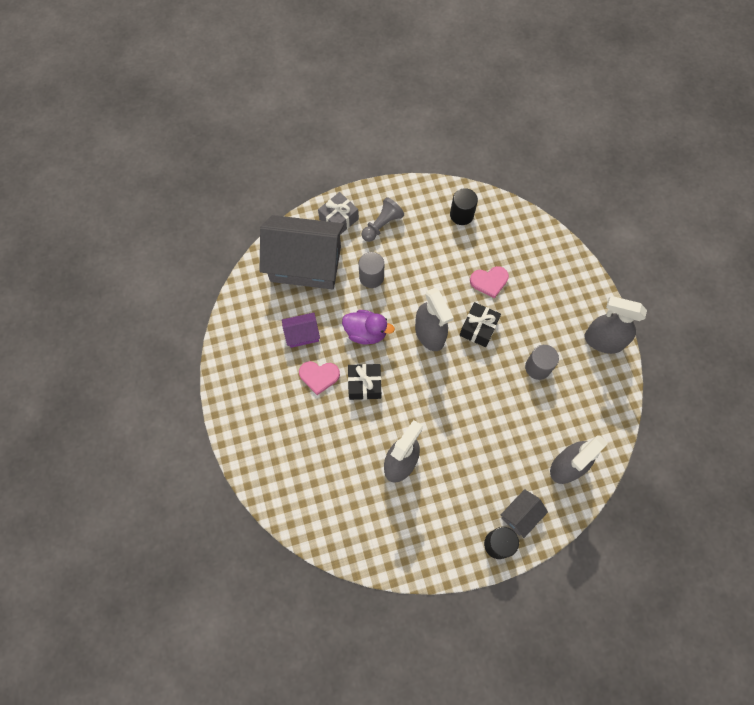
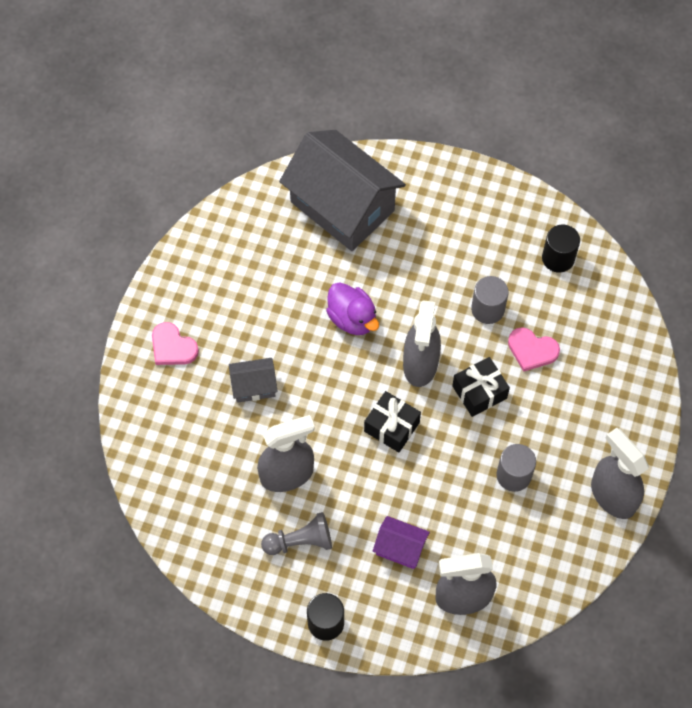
camera: 35 degrees right, 5 degrees down
(302, 334) = (283, 278): purple house -> purple house (400, 548)
(319, 376) = (268, 332): pink heart -> pink heart (172, 347)
(339, 219) = (414, 180): grey gift -> none
(364, 385) = (309, 371): black gift -> black gift (391, 427)
(371, 277) = (403, 264): grey cylinder -> grey cylinder (487, 309)
(382, 225) = (458, 215): grey pawn -> grey pawn (300, 541)
(520, 515) = (372, 611): grey house -> grey house (254, 386)

